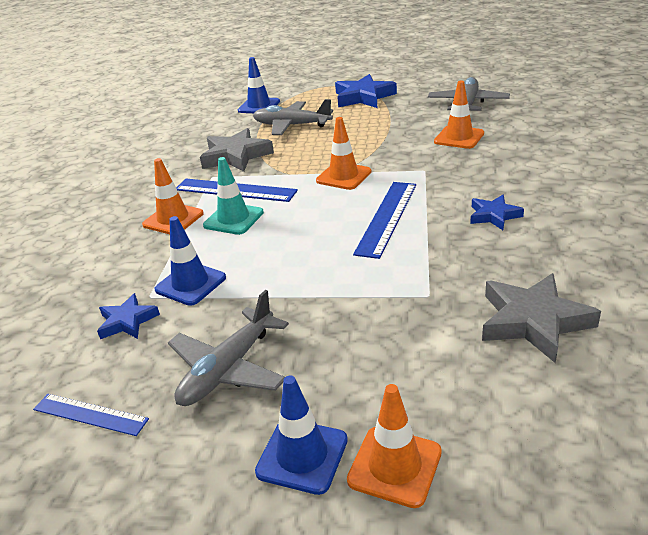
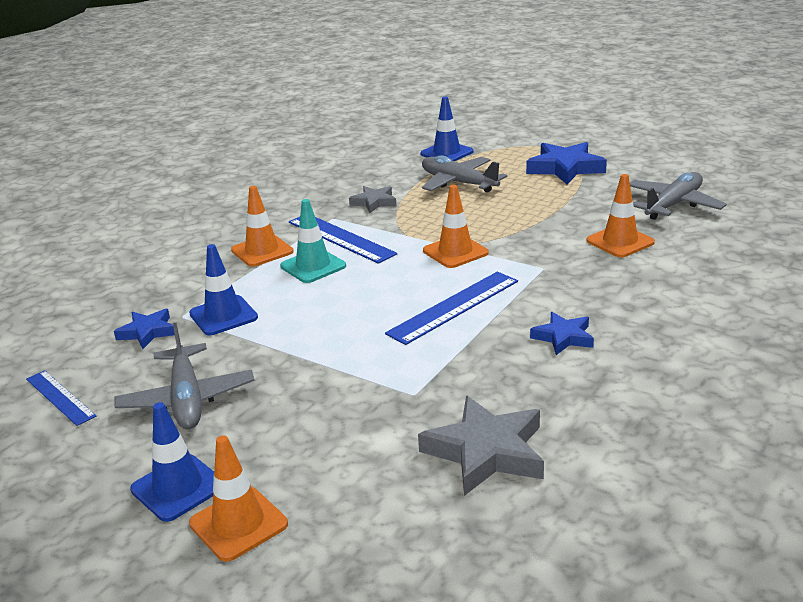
camera: 25 degrees right, 5 degrees down
(228, 369) = (187, 399): grey plane -> grey plane turned 75 degrees counterclockwise
(236, 156) = (374, 202): grey star -> grey star, size x0.58

